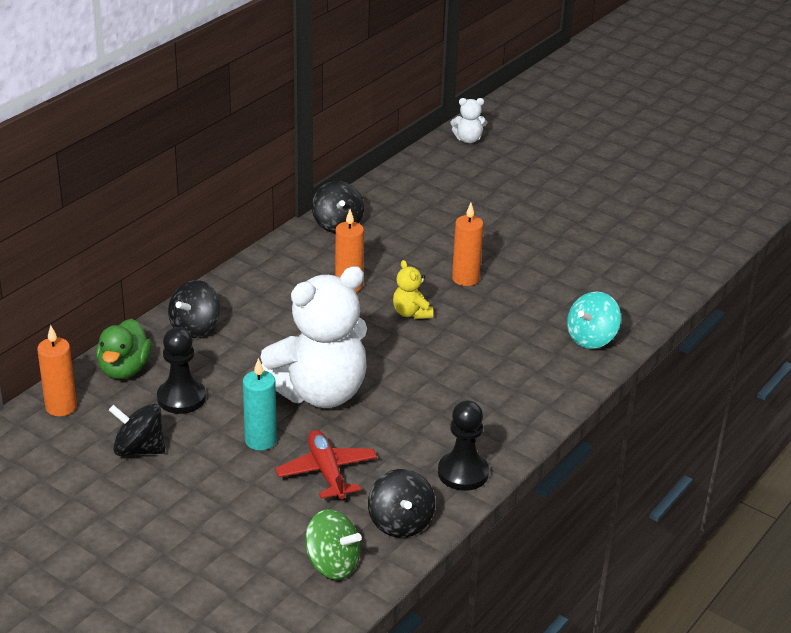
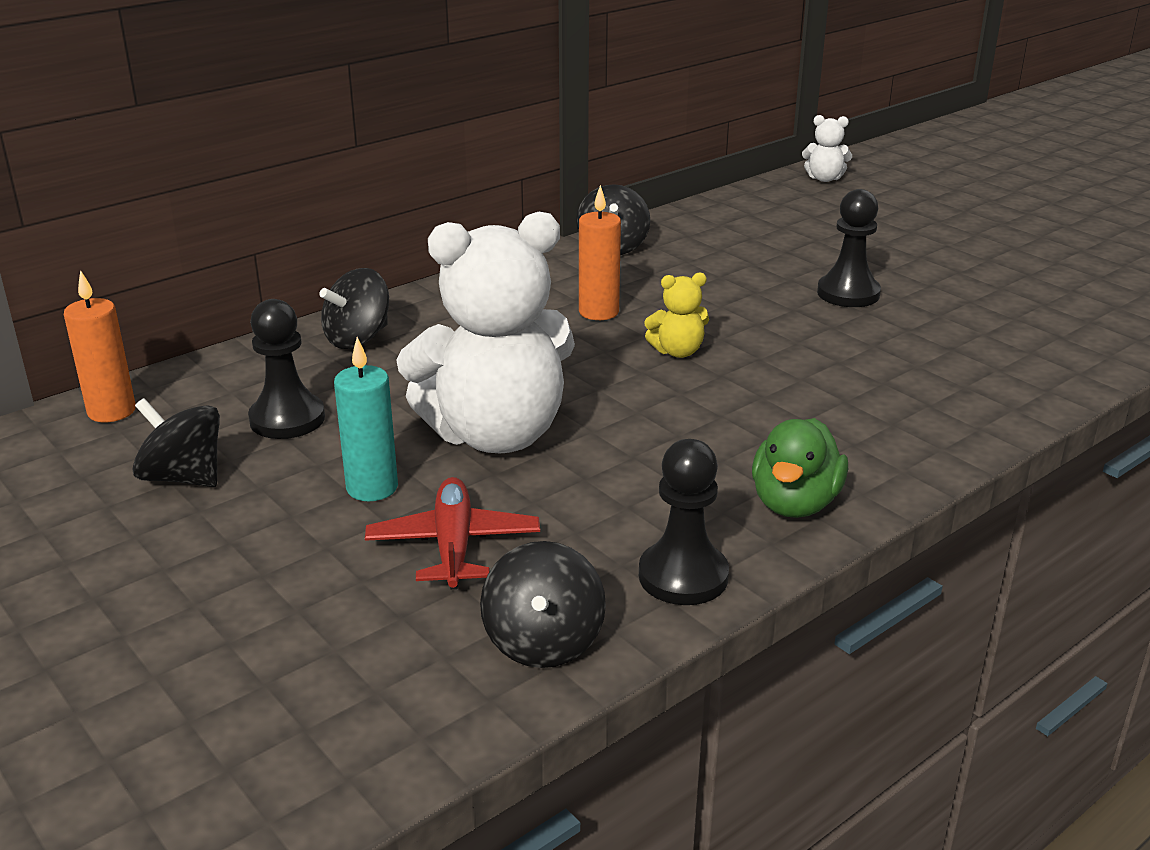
camera: 15 degrees right, 5 degrees down
(124, 369) = (230, 376): green duck -> green duck (795, 503)
(332, 564) = (392, 695): green spinning top -> none
(411, 313) = (677, 351): yellow teddy bear -> yellow teddy bear turned 90 degrees counterclockwise
(465, 278) = (773, 319): orange candle -> none
(508, 250) = (848, 293): none -> black pawn
(591, 338) = (955, 410): turquoise spinning top -> none

